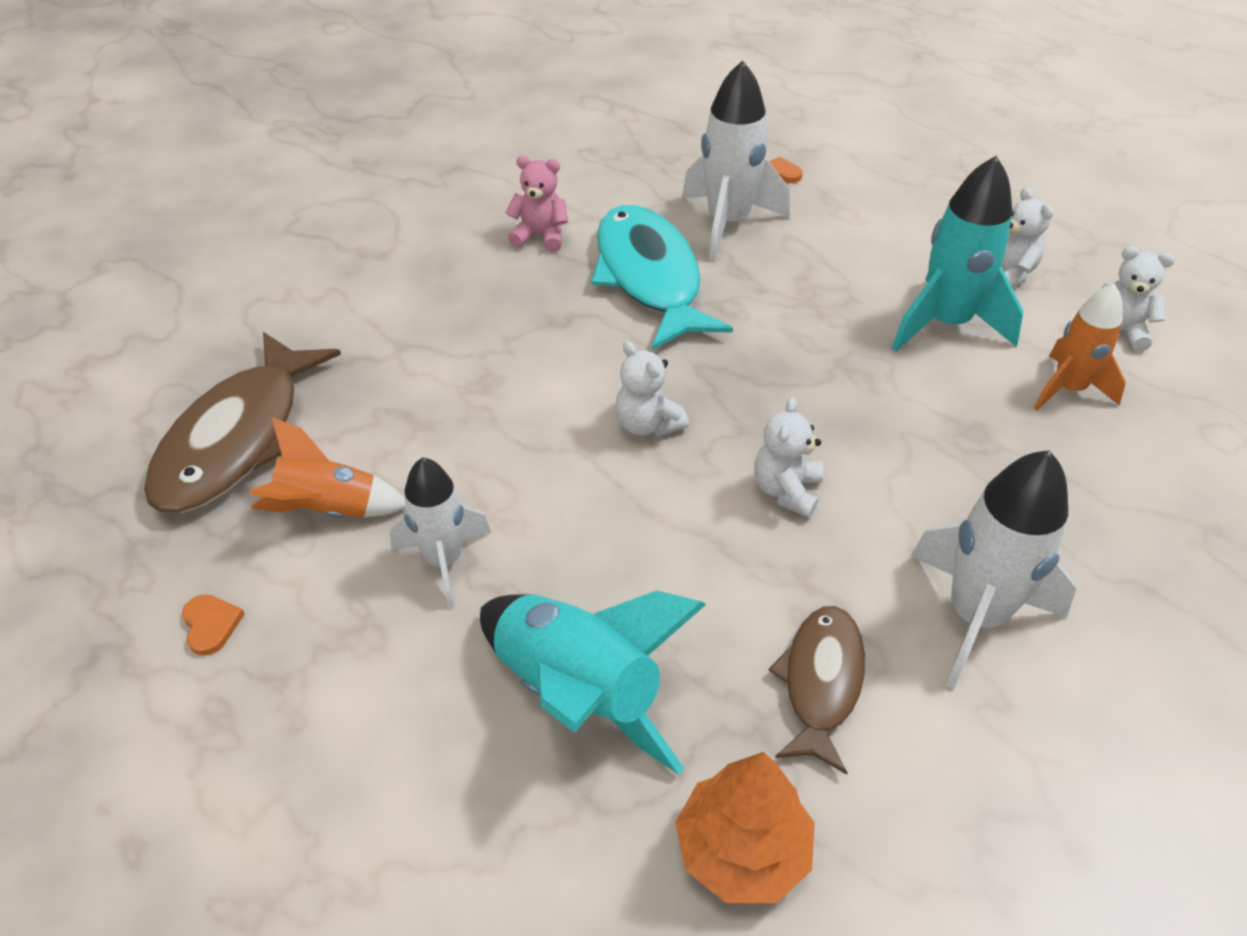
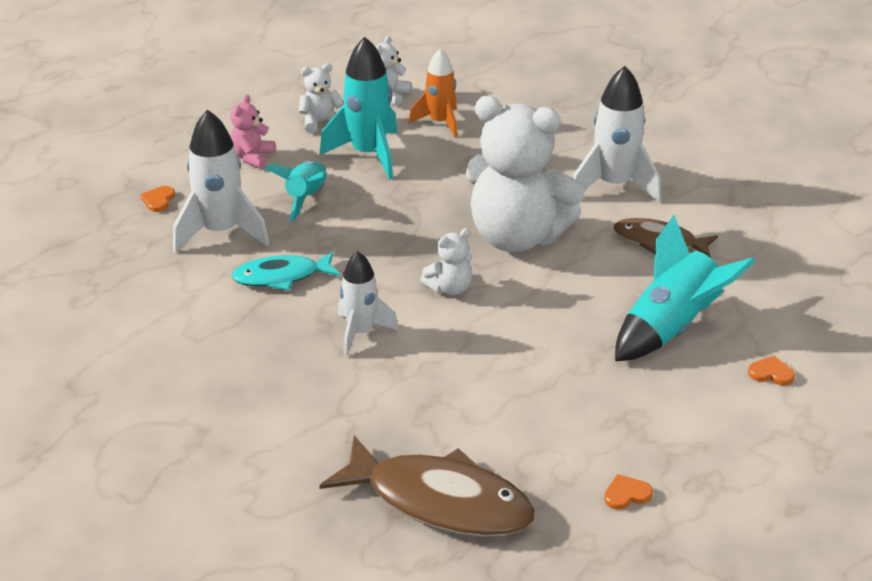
camera: 85 degrees left, 10 degrees down
(329, 510) = (521, 442): orange rocket -> none
(444, 561) = (571, 383): white rocket -> white rocket (361, 333)
(462, 844) = (771, 373): none -> orange heart
(540, 236) = (206, 332): pink teddy bear -> pink teddy bear (252, 157)
(649, 277) = (281, 277): turquoise fish -> turquoise fish, size x0.59
(742, 850) = (760, 278): orange tree -> none
(786, 490) = (517, 237): white teddy bear -> white teddy bear, size x2.36
(819, 279) = (306, 198): none -> turquoise rocket

